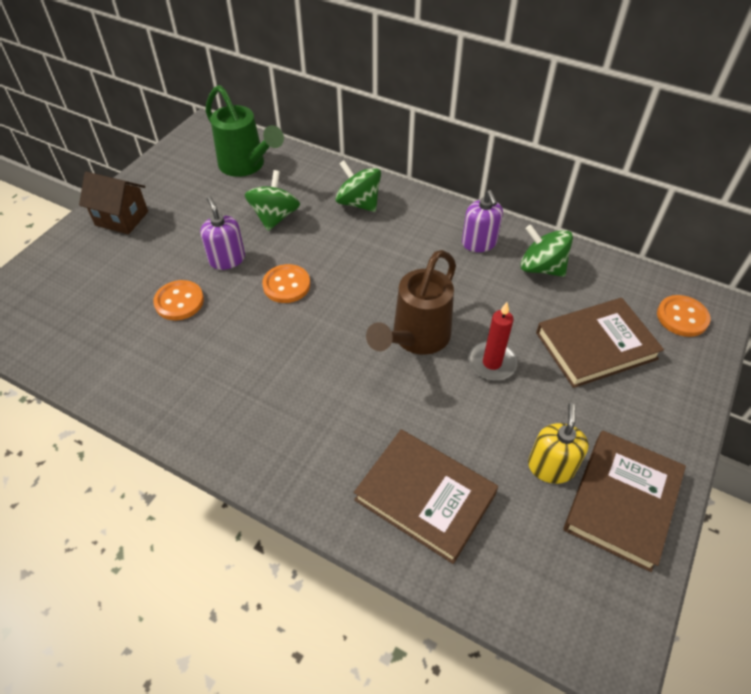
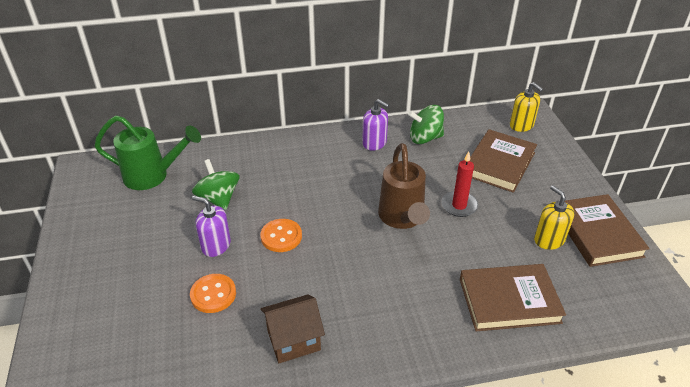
camera: 40 degrees left, 10 degrees down
(122, 218) = (88, 267): brown house -> brown house (294, 340)
(358, 203) = (269, 159): green spinning top -> none
(682, 317) = (521, 125): orange button -> yellow soap dispenser

